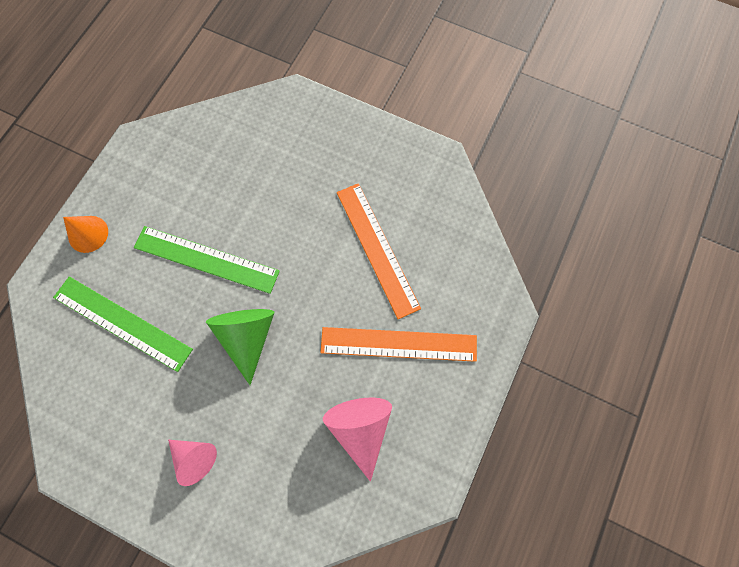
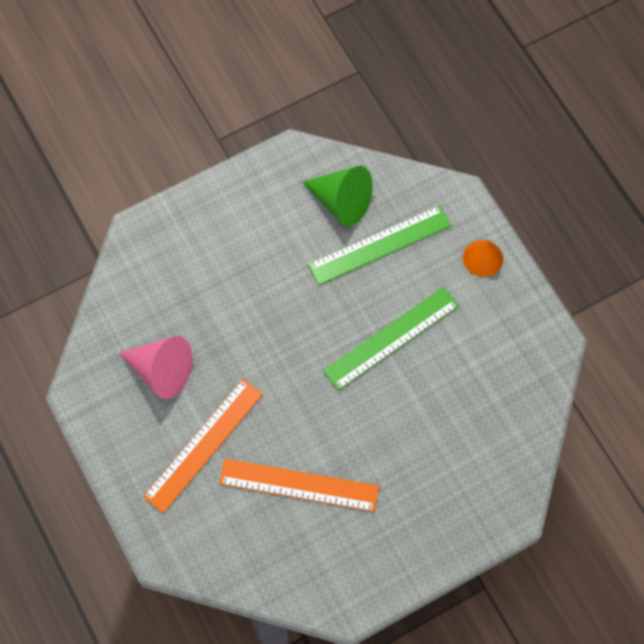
camera: 125 degrees right, 5 degrees down
(195, 457) = (232, 242): pink cone -> none
(248, 337) = (298, 332): green cone -> green cone (341, 201)

